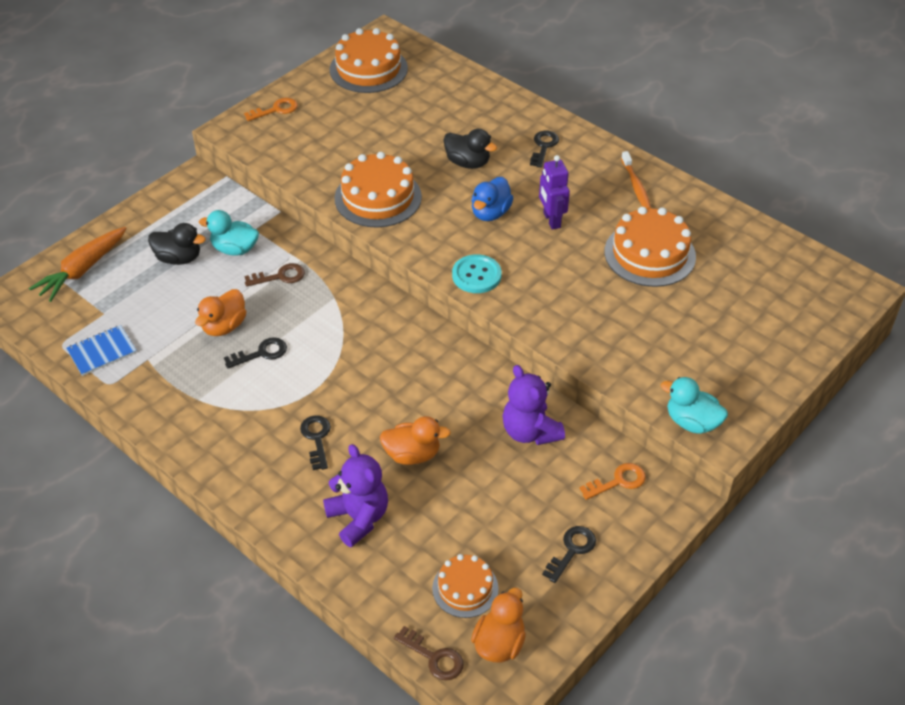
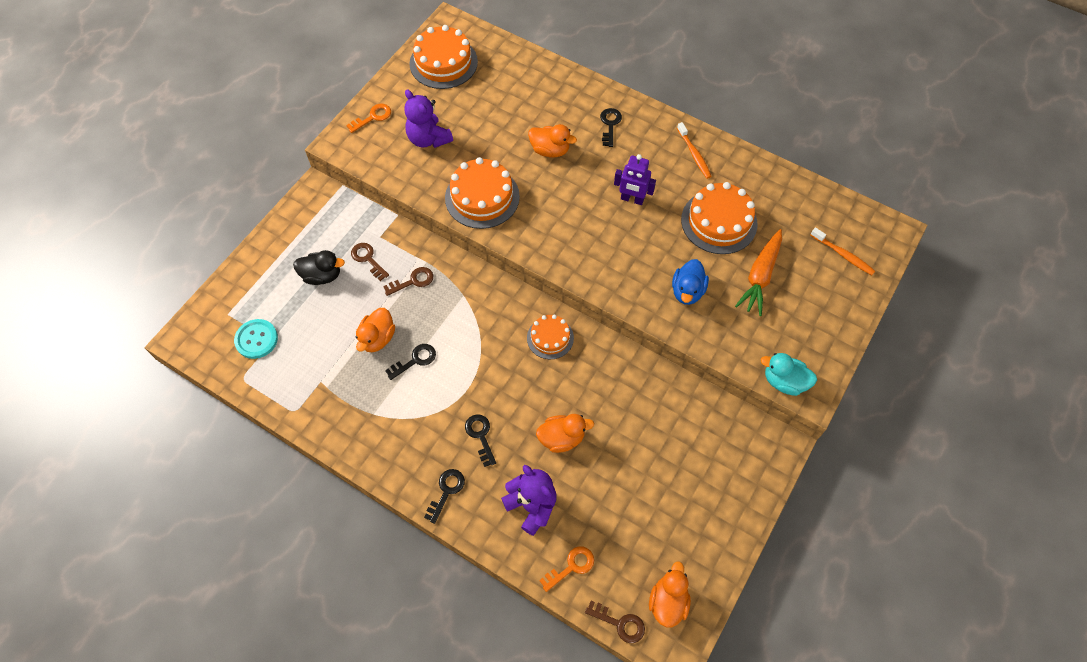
camera: 10 degrees left, 15 degrees up
(83, 270) = (242, 300): orange carrot -> orange carrot (760, 276)
(102, 351) = (280, 380): blue notebook -> none
(235, 249) = (368, 259): turquoise duck -> brown key
(465, 588) = (630, 556): orange cake -> orange cake (550, 338)
(468, 163) = (550, 150): black duck -> orange duck
(476, 275) = (582, 264): turquoise button -> turquoise button (256, 339)
(490, 213) = (580, 199): blue duck -> blue duck (687, 291)
(530, 432) = (651, 401): purple teddy bear -> purple teddy bear (428, 139)
(551, 220) = (632, 199): purple robot -> purple robot turned 45 degrees counterclockwise
(572, 550) = (706, 506): black key -> black key (446, 491)
(618, 481) = (730, 436): orange key -> orange key (571, 566)
(794, 305) = (842, 254): none -> orange toothbrush

